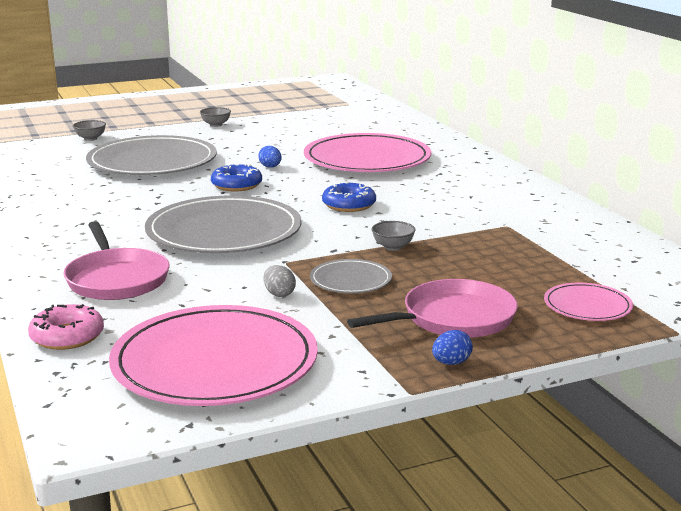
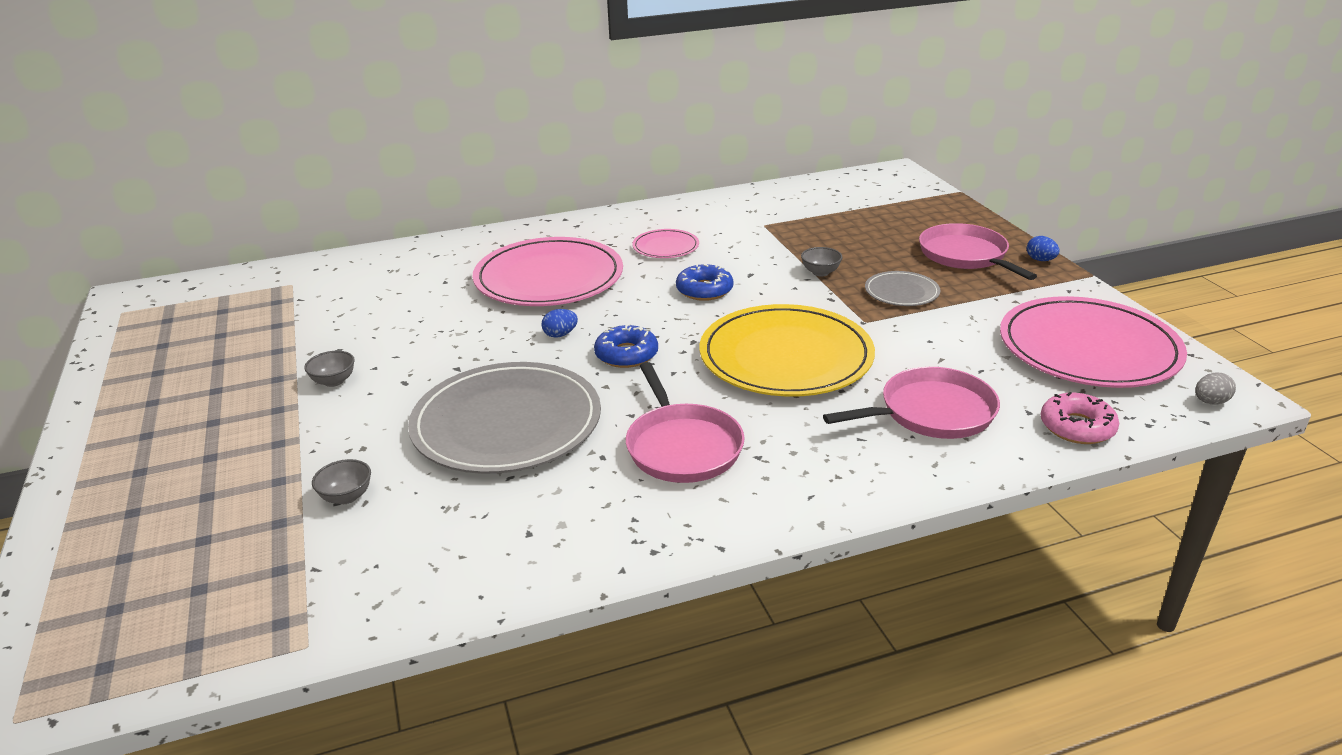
camera: 85 degrees left, 10 degrees up
(104, 203) = (682, 447): none -> pink pan
(224, 232) = (786, 356): grey plate -> yellow plate
(279, 294) = (942, 323): grey egg -> grey egg (1210, 402)
(587, 306) = (926, 211): pink plate -> pink plate (665, 247)

